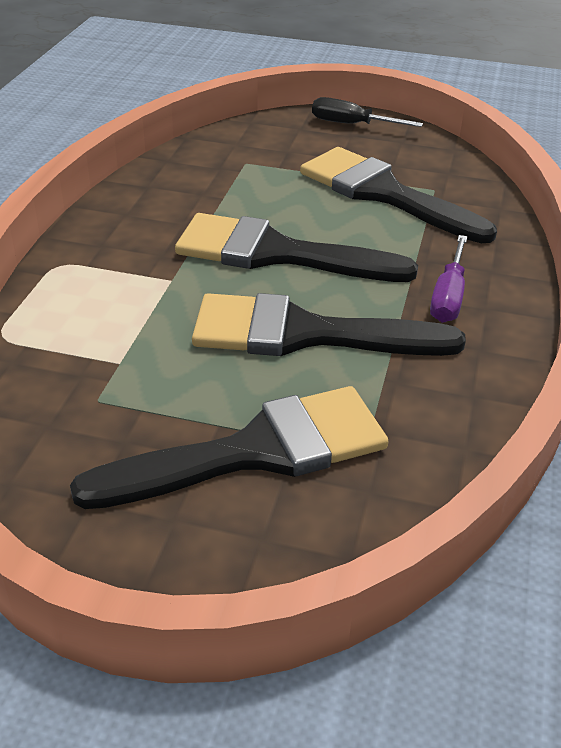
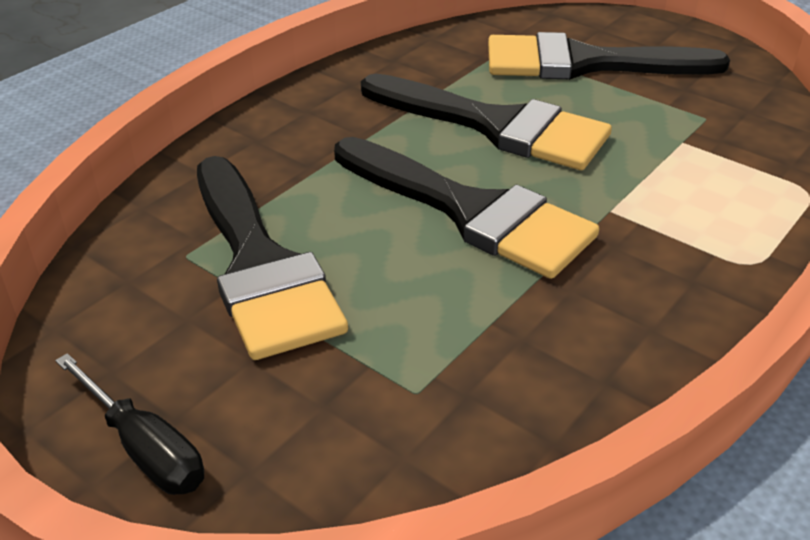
camera: 155 degrees left, 0 degrees up
(448, 296) = (330, 126): purple screwdriver -> none

